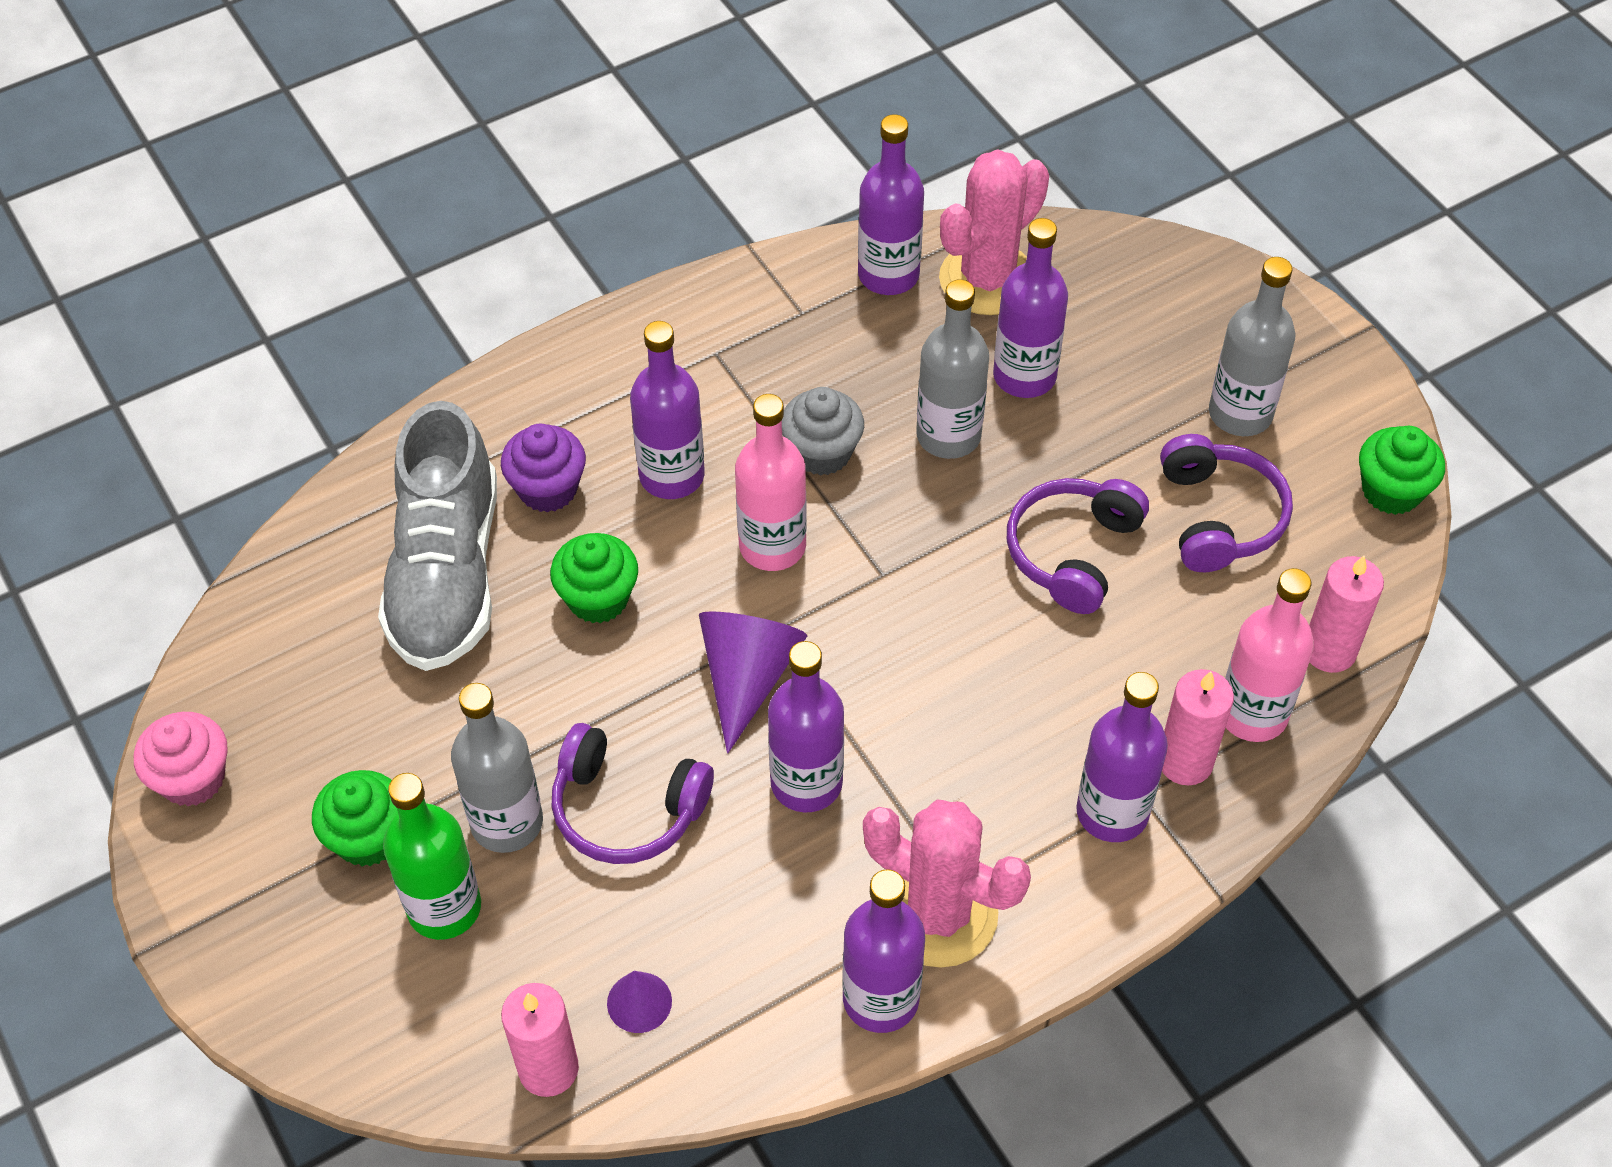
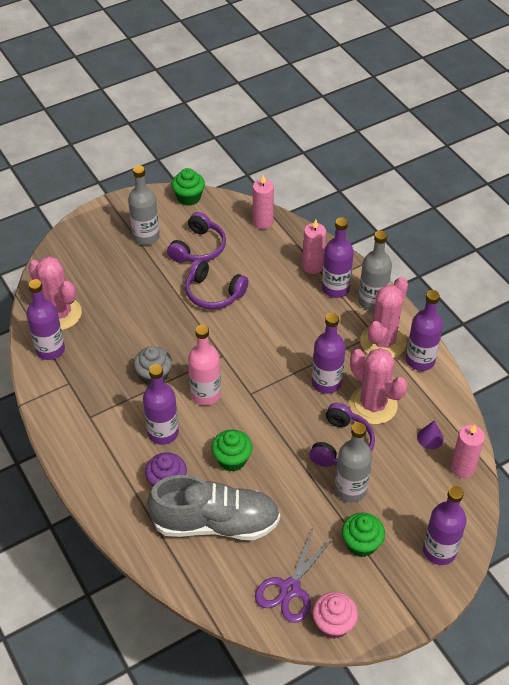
camera: 90 degrees left, 5 degrees down
(281, 703) = (290, 589): none -> purple scissors
(444, 907) = (394, 510): green bottle -> none
(739, 881) = (373, 405): none -> pink cactus
(748, 677) = (275, 403): purple cone -> none
(948, 435) = (149, 331): grey bottle -> grey bottle (372, 301)
(1024, 376) = (118, 304): purple bottle -> purple bottle (439, 551)
(1218, 517) = (198, 248): purple headphones -> purple headphones turned 120 degrees clockwise
(1252, 714) = (291, 246): pink bottle -> none

